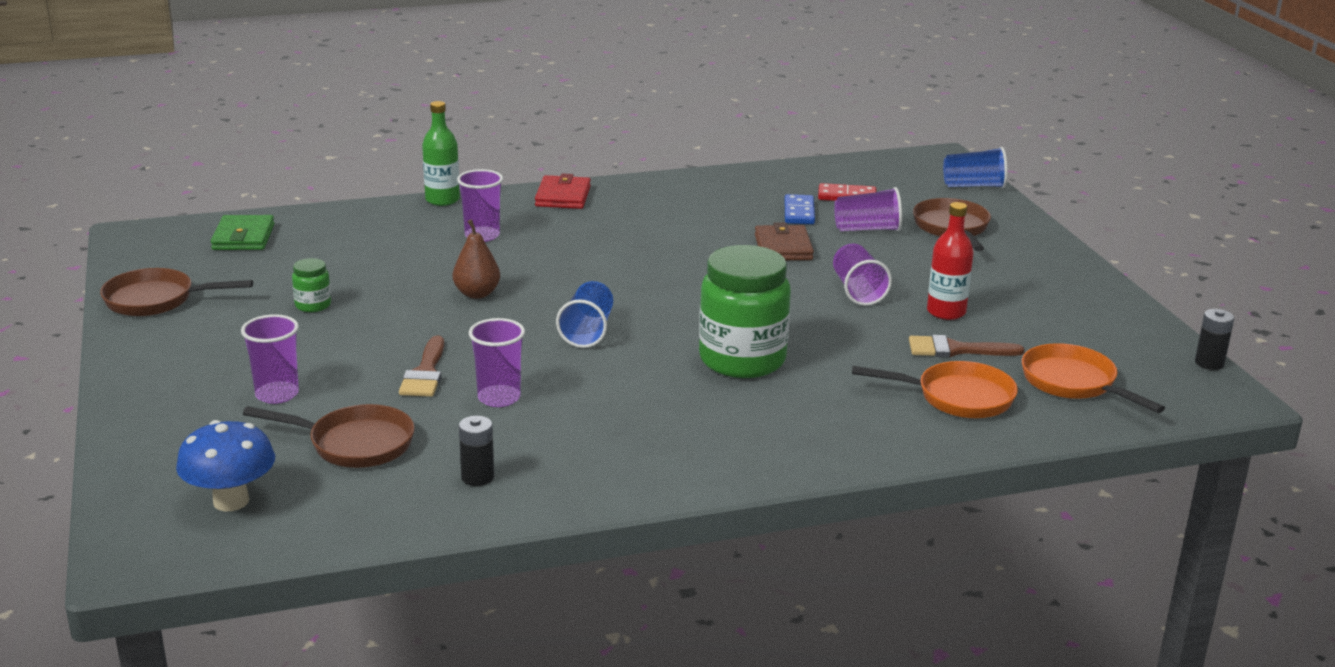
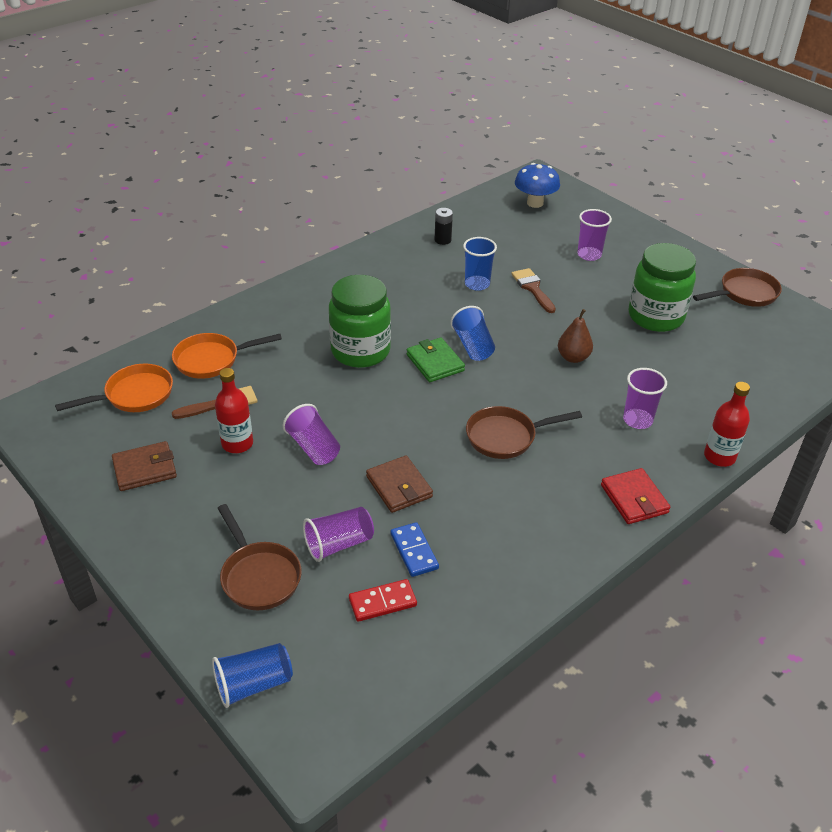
camera: 155 degrees right, 15 degrees up
(243, 237) = (787, 362): green wallet -> green wallet (435, 363)
(313, 305) = (655, 317): green jar -> green jar, size x2.31
(354, 444) = (517, 240): brown pan -> brown pan (506, 437)
(442, 200) = (719, 457): green bottle -> red bottle
(499, 398) = (477, 284): purple cup -> blue cup
(1060, 315) = (145, 469): none -> brown wallet
(1073, 383) = (134, 395): orange pan -> orange pan turned 60 degrees counterclockwise
(1209, 363) = (29, 447): black battery -> none

